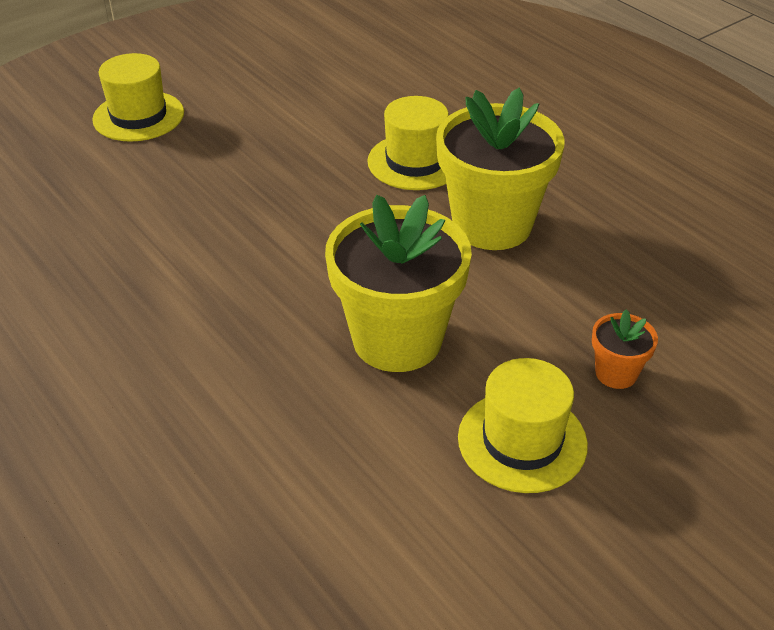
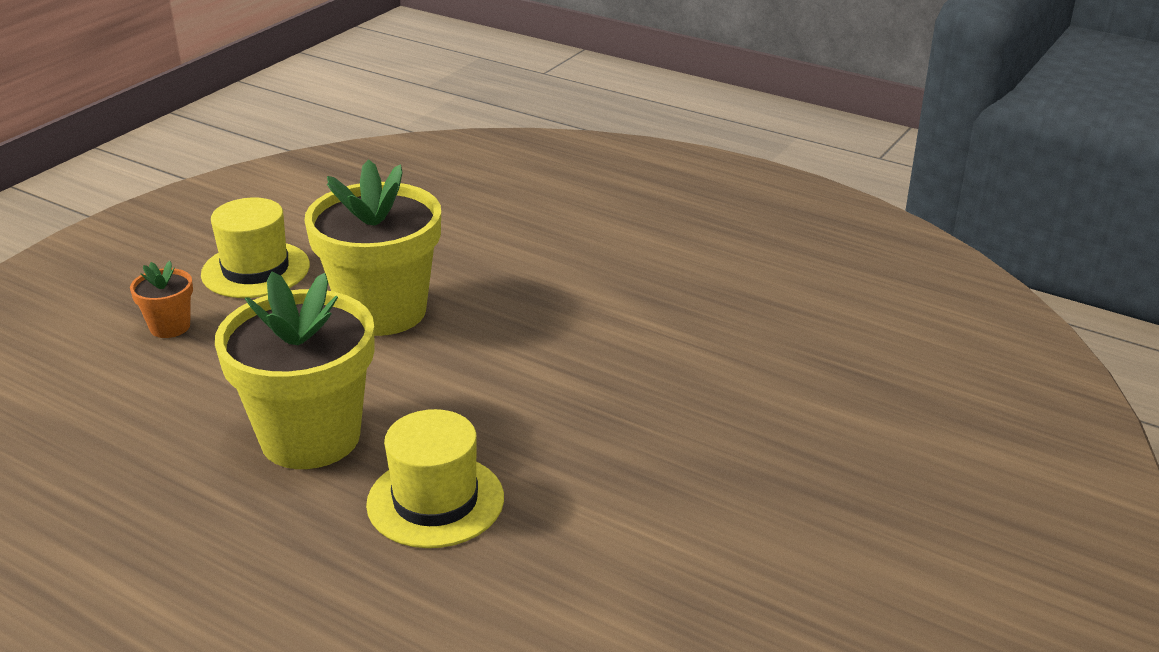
camera: 160 degrees right, 10 degrees down
(138, 116) = (863, 481): yellow hat -> none

